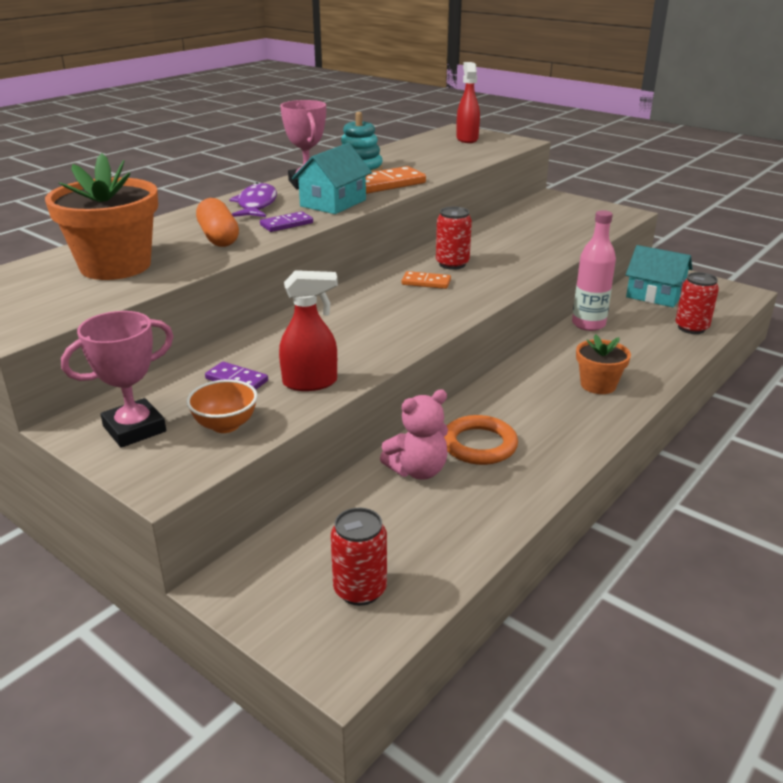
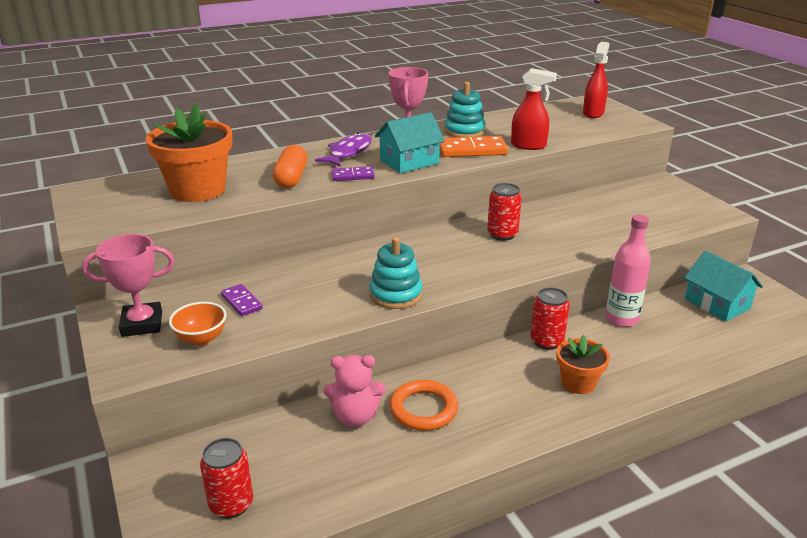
camera: 25 degrees right, 0 degrees up
(310, 383) = (291, 319): red spray bottle -> red spray bottle (529, 146)
(400, 336) = (395, 294): none -> turquoise stacking toy
(426, 282) = (463, 248): orange domino -> none
(691, 328) = (726, 348): red can -> red can (546, 341)

